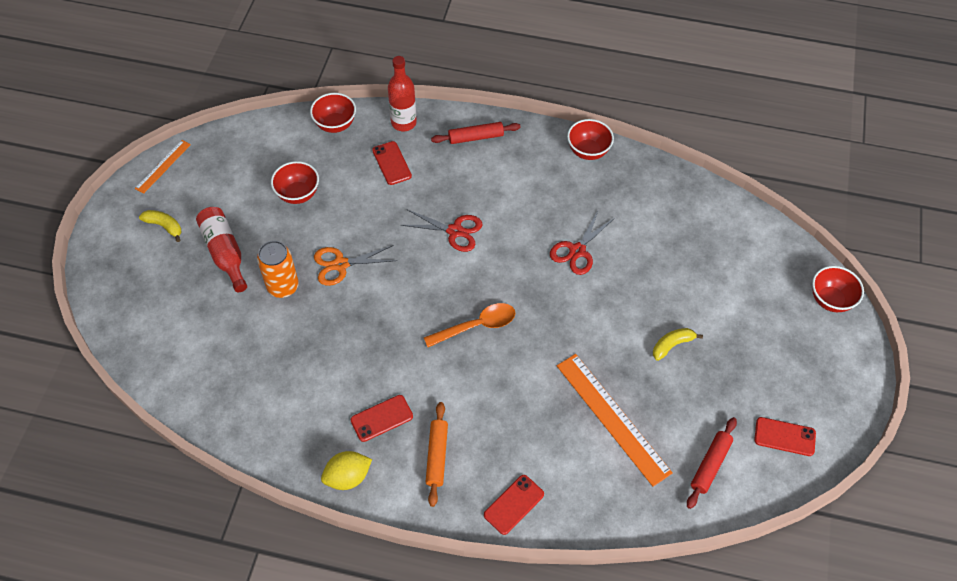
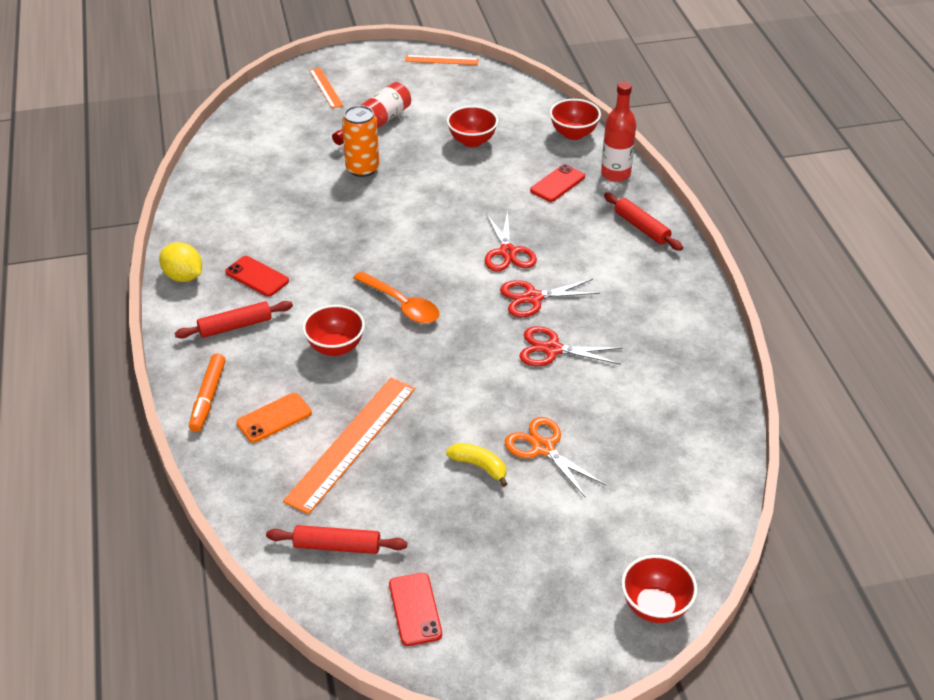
camera: 65 degrees right, 15 degrees down
(139, 269) = (326, 88): none -> orange ruler
(164, 226) = (379, 84): yellow banana -> none
(341, 264) = (411, 194): orange scissors -> orange scissors (543, 448)
(437, 456) = (235, 326): orange rolling pin -> red rolling pin
(514, 504) = (208, 397): red phone -> orange marker
(516, 238) = (533, 298): none -> red scissors
(561, 463) = (274, 418): none -> orange phone
(588, 151) = (699, 316): red bowl -> red bowl (335, 347)

